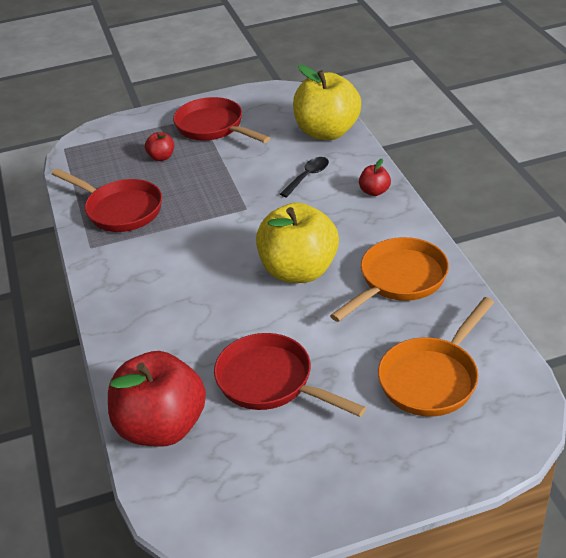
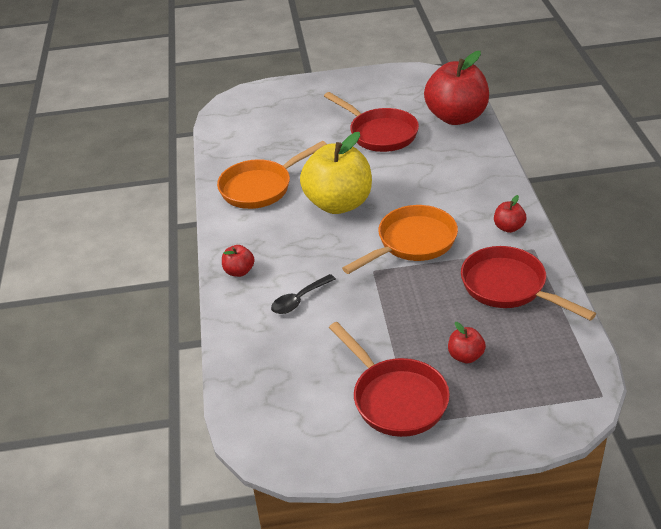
camera: 170 degrees left, 0 degrees up
(111, 266) = (508, 227): none -> red apple
(327, 132) = (254, 363): yellow apple -> none
(432, 378) = (272, 126): orange pan -> orange pan (412, 243)

